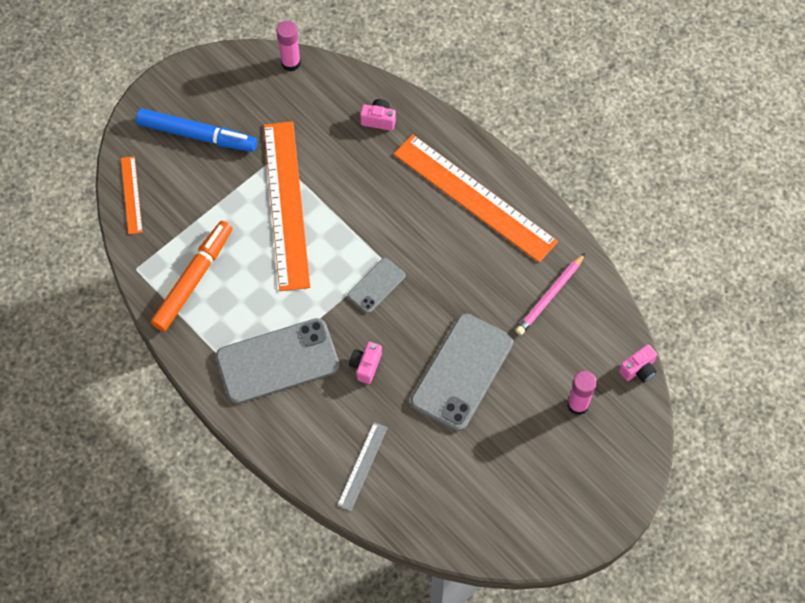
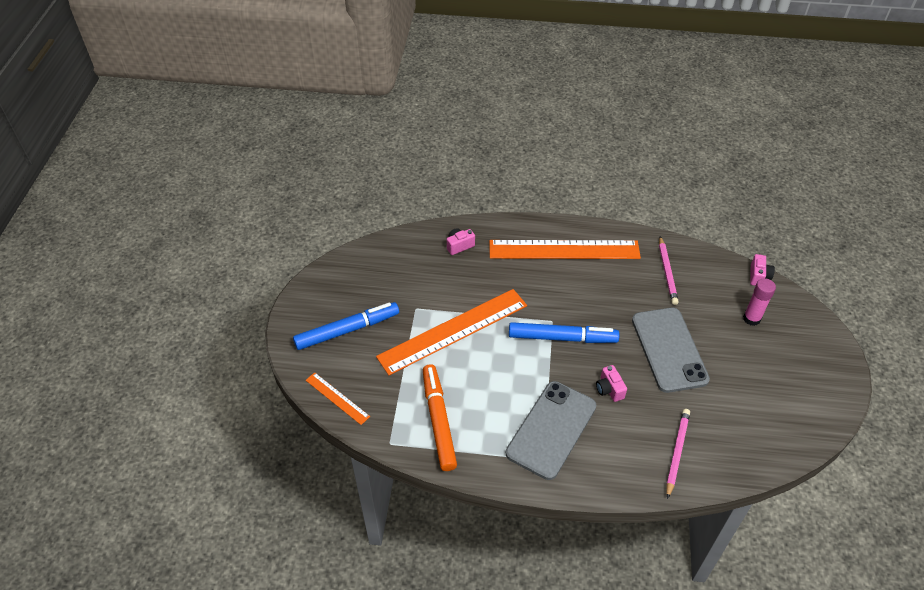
camera: 40 degrees left, 15 degrees down
(286, 204) = (453, 331): orange ruler -> orange ruler turned 75 degrees counterclockwise
(291, 63) = (368, 249): pink glue stick -> none
(362, 466) = (677, 452): grey ruler -> pink pencil
(376, 285) = (562, 338): grey phone -> blue marker

